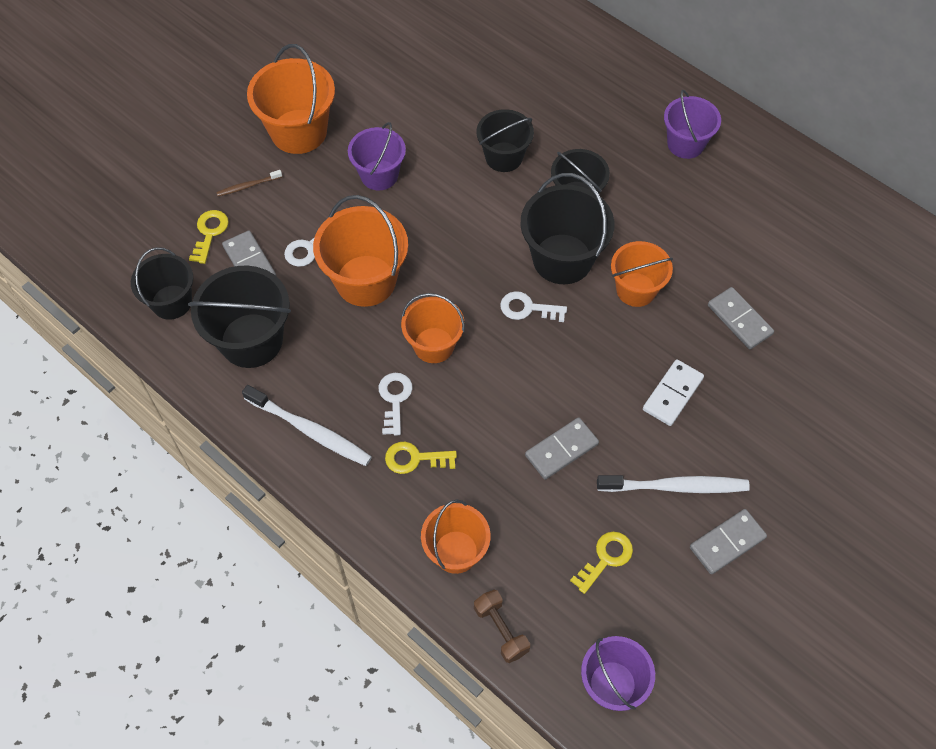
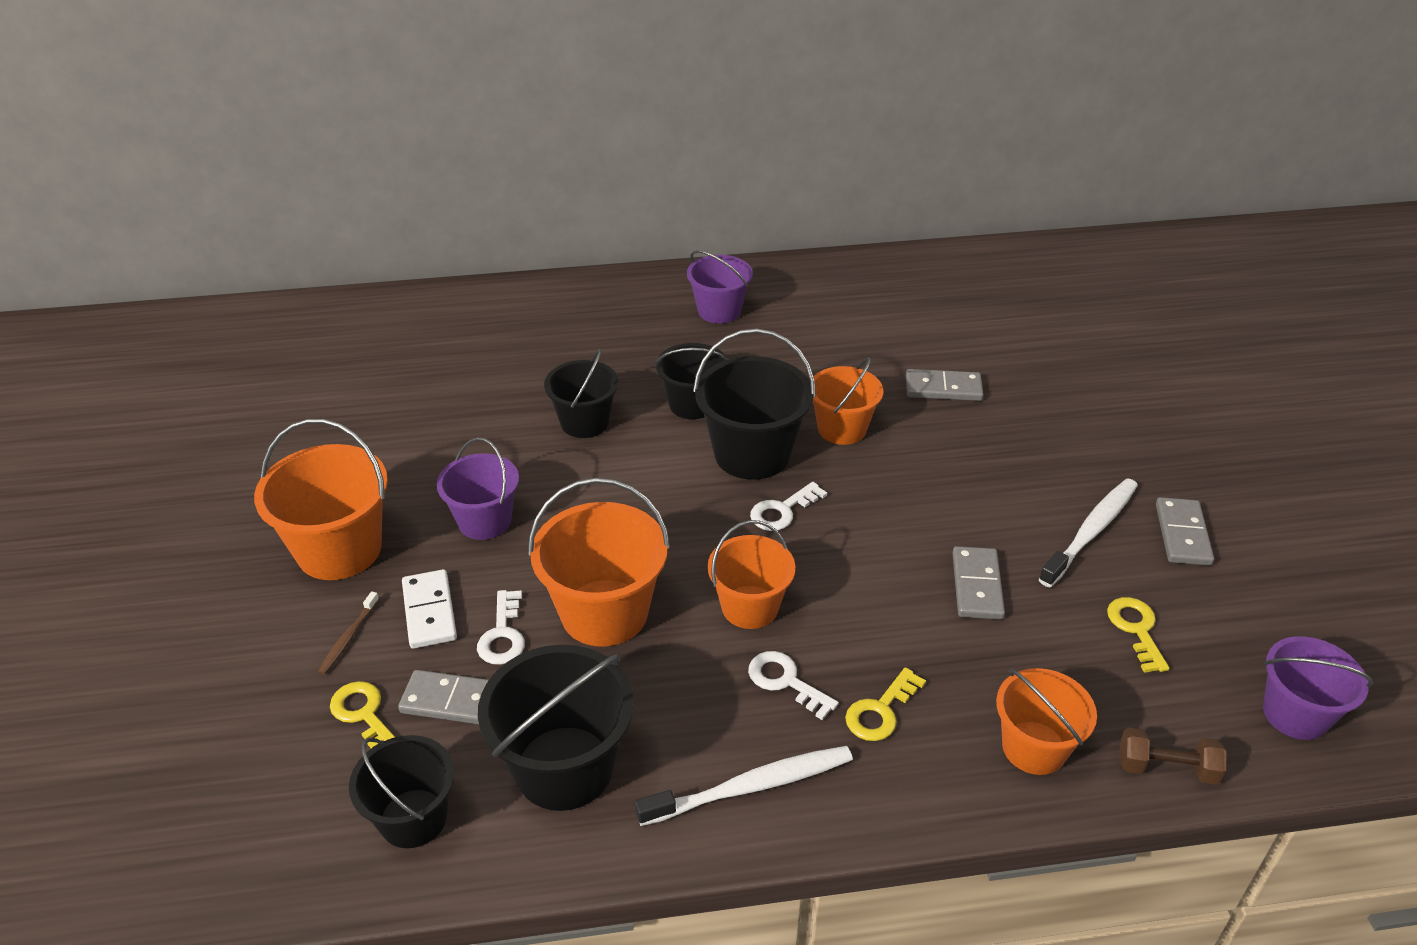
camera: 50 degrees left, 20 degrees down
(672, 394) = (983, 473): white domino -> white domino (429, 612)

